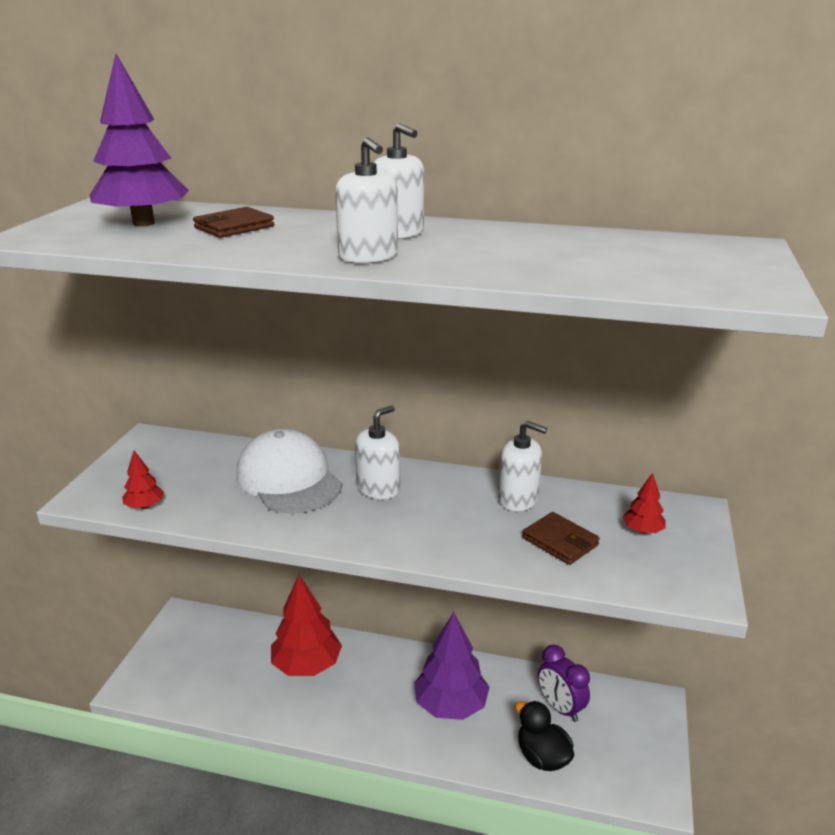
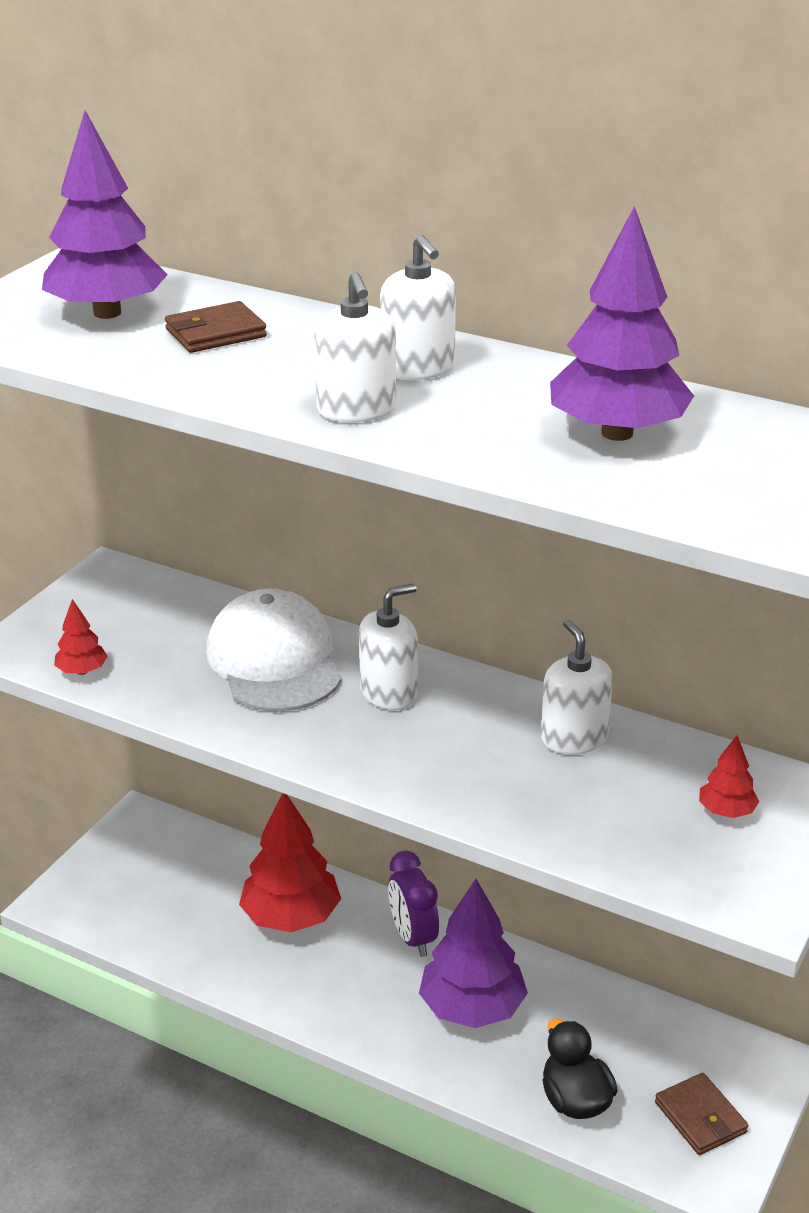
camera: 15 degrees right, 5 degrees up
(518, 499) = (574, 738): white soap dispenser -> white soap dispenser turned 150 degrees counterclockwise
(560, 541) = (602, 808): brown wallet -> brown wallet (700, 1117)
(560, 708) = (627, 1042): purple clock -> purple clock (413, 937)
(567, 253) = (616, 433): none -> purple tree

